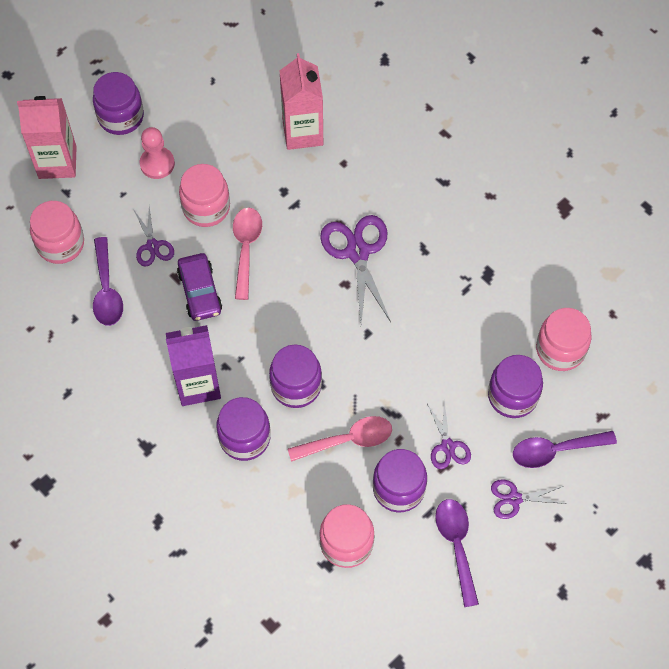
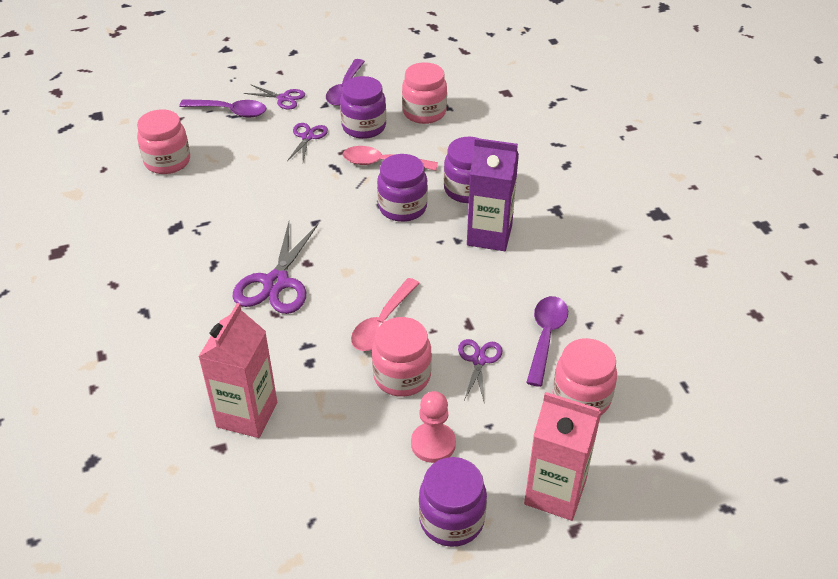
camera: 155 degrees left, 20 degrees down
(200, 291) = (450, 303): purple car -> none
(512, 396) = (232, 148): purple jar -> none

